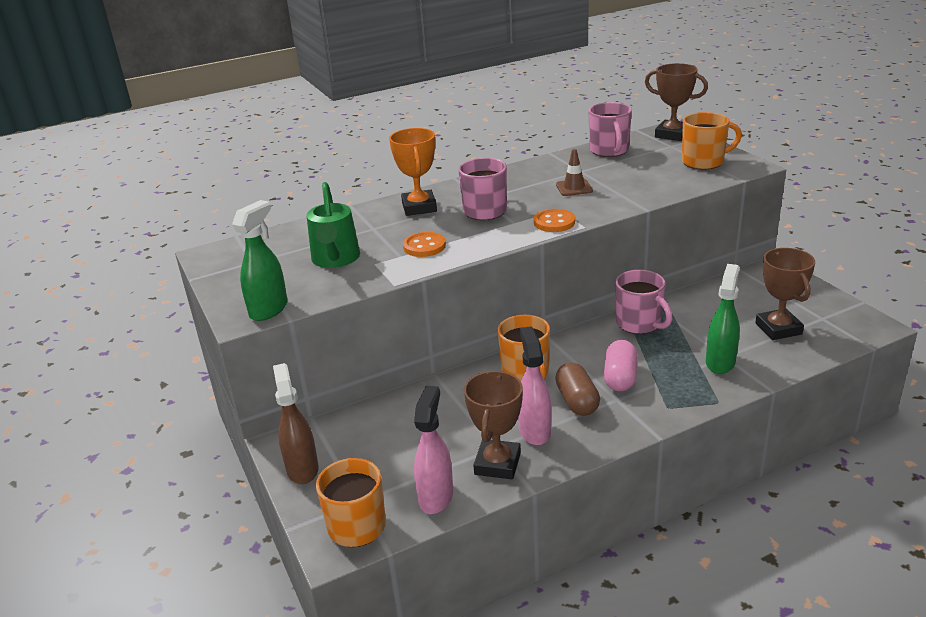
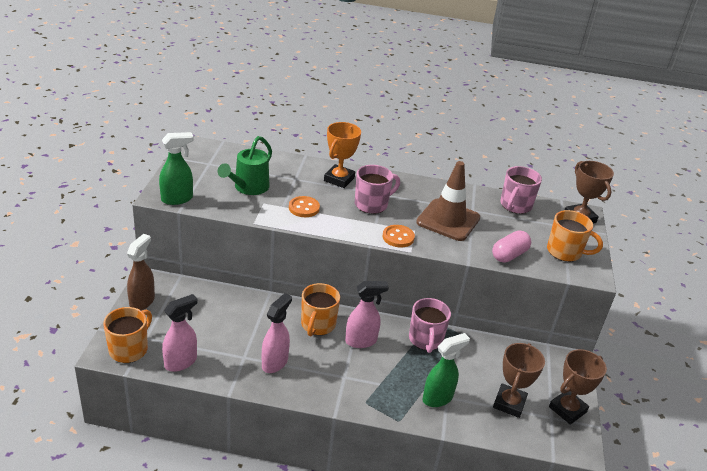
camera: 30 degrees right, 5 degrees up
(497, 464) = (232, 367): brown trophy -> brown trophy (567, 409)
(574, 188) = (448, 220): brown traffic cone -> brown traffic cone, size x2.07
(577, 401) = (321, 362): brown capsule -> none
(586, 360) = (361, 341): none -> pink spray bottle
(620, 377) = (364, 365): pink capsule -> pink capsule (509, 255)

